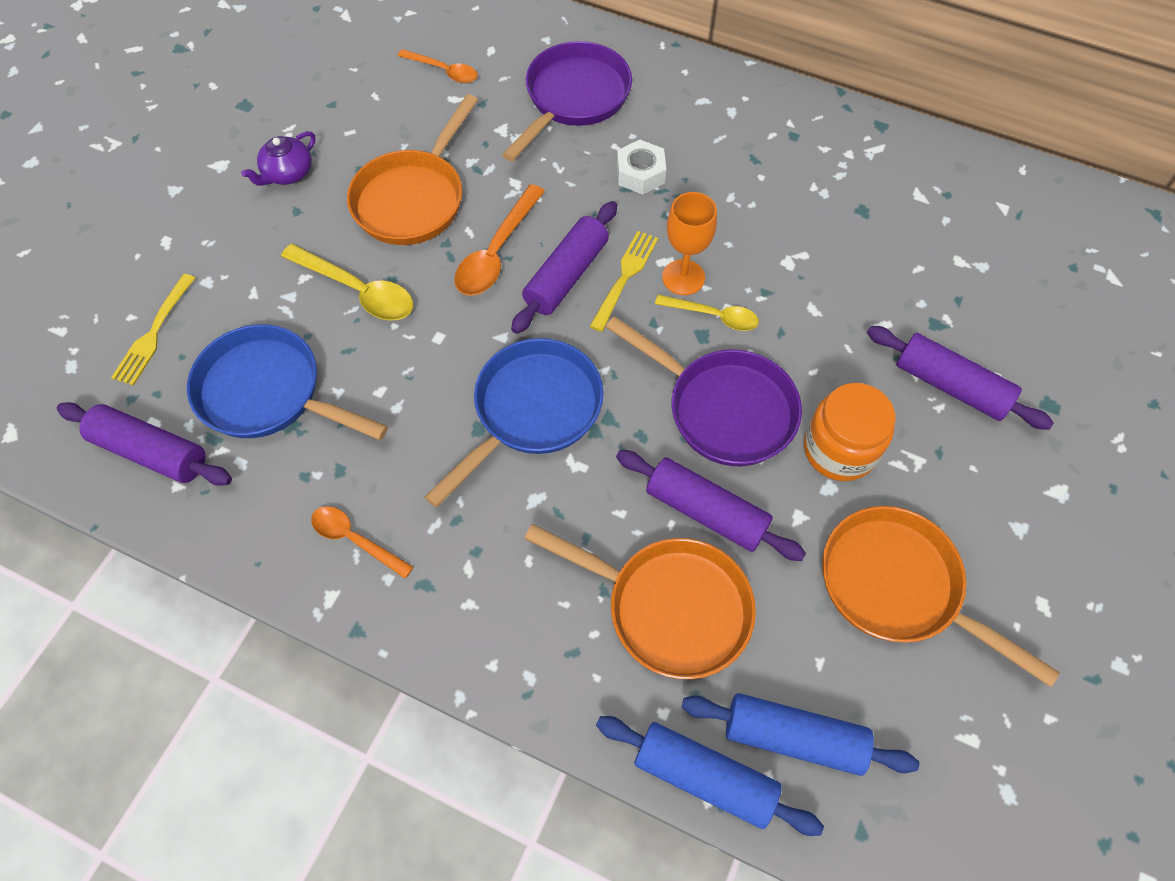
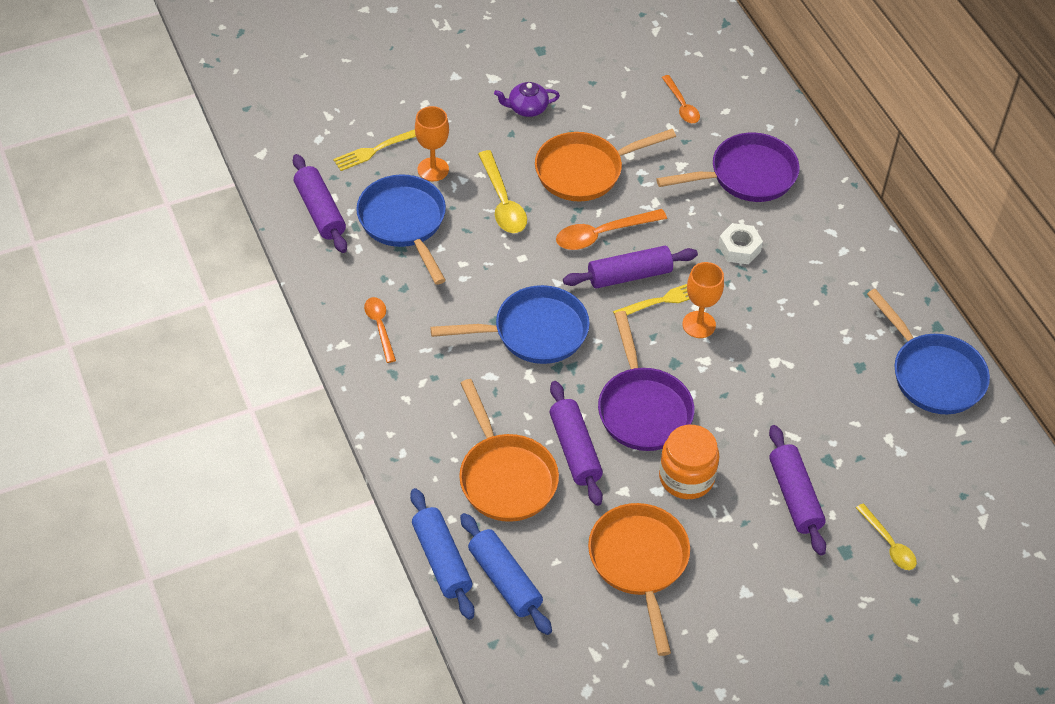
camera: 40 degrees right, 10 degrees down
(244, 308) = (433, 169): none -> orange goblet
(713, 316) = (693, 358): yellow spoon -> yellow spoon (889, 544)
(927, 172) = (933, 374): none -> blue pan

